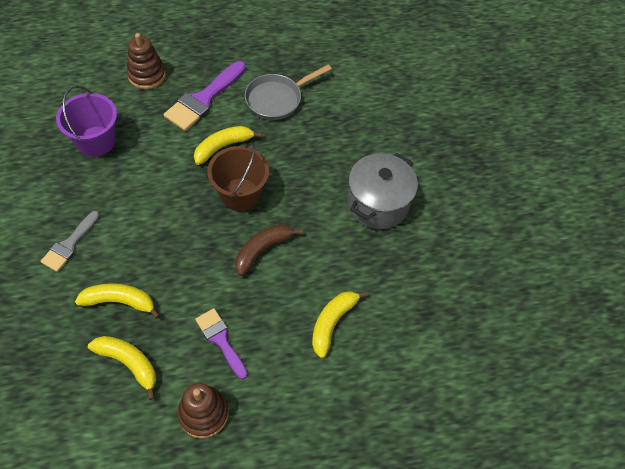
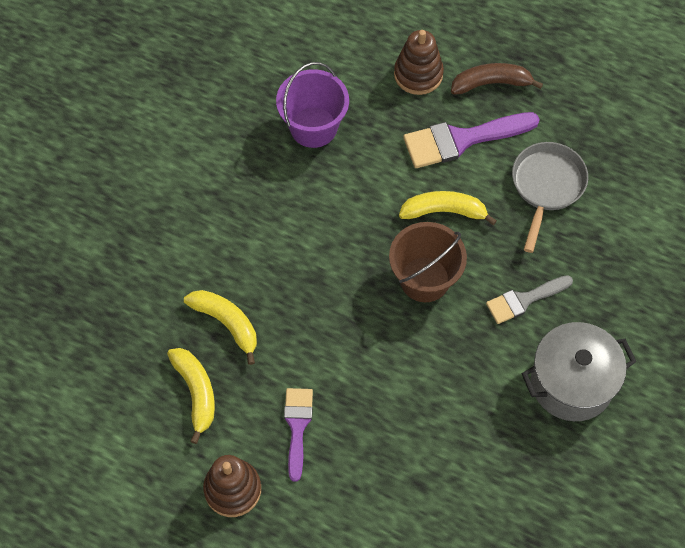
camera: 40 degrees right, 5 degrees up
(69, 244) = (217, 231): grey brush -> grey brush (524, 300)
(262, 250) = (405, 357): brown banana -> brown banana (491, 83)
(277, 99) = (546, 186): grey pan -> grey pan turned 105 degrees clockwise
(332, 323) = (422, 484): yellow banana -> none

